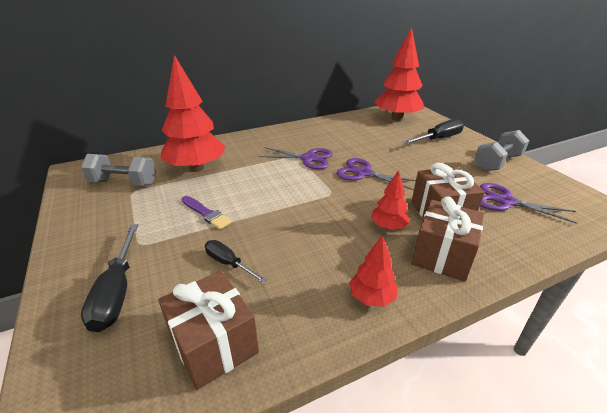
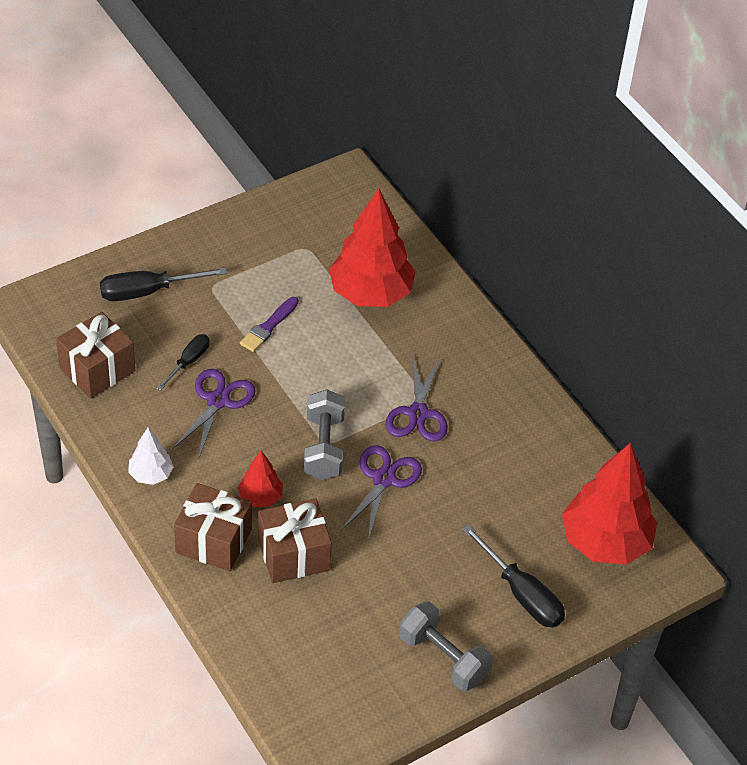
camera: 80 degrees right, 15 degrees up
(124, 183) = (323, 233): grey dumbbell -> grey dumbbell (323, 447)
(371, 297) = (151, 474): red tree -> white tree
(506, 201) = (329, 634): purple scissors -> purple scissors (218, 401)

